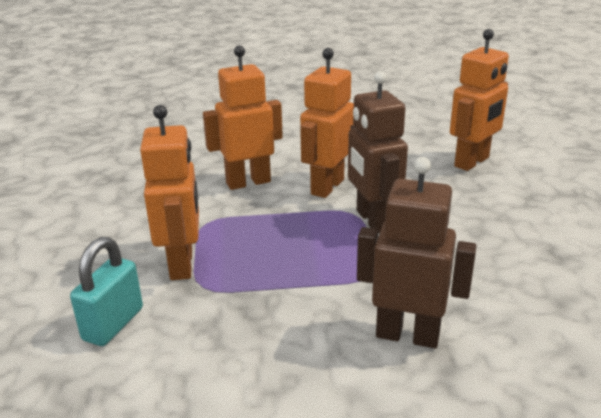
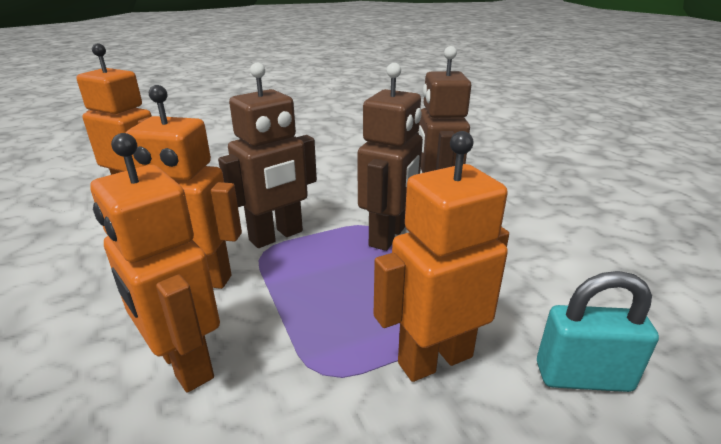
camera: 110 degrees left, 0 degrees up
(344, 280) = (388, 236): none -> brown robot

